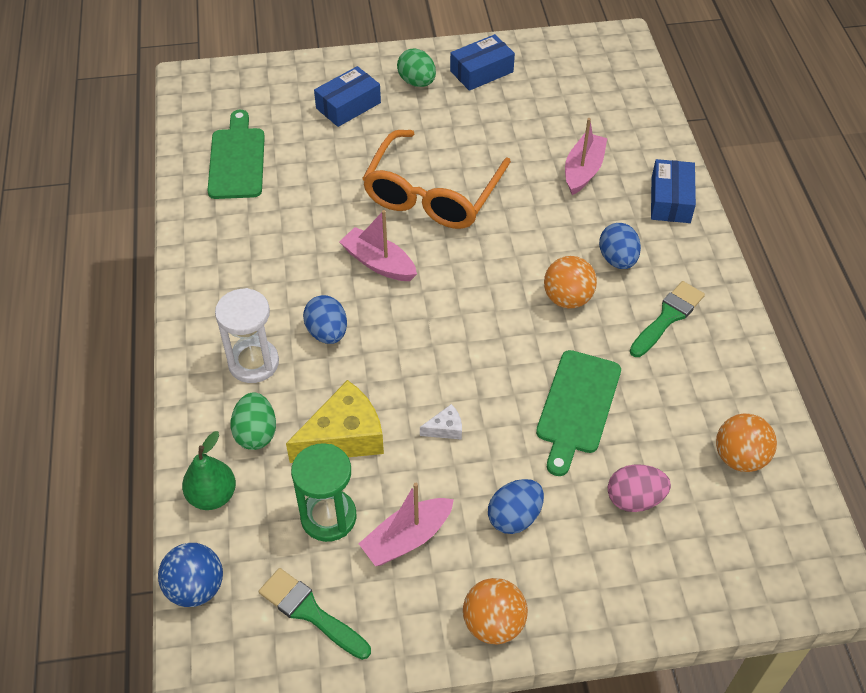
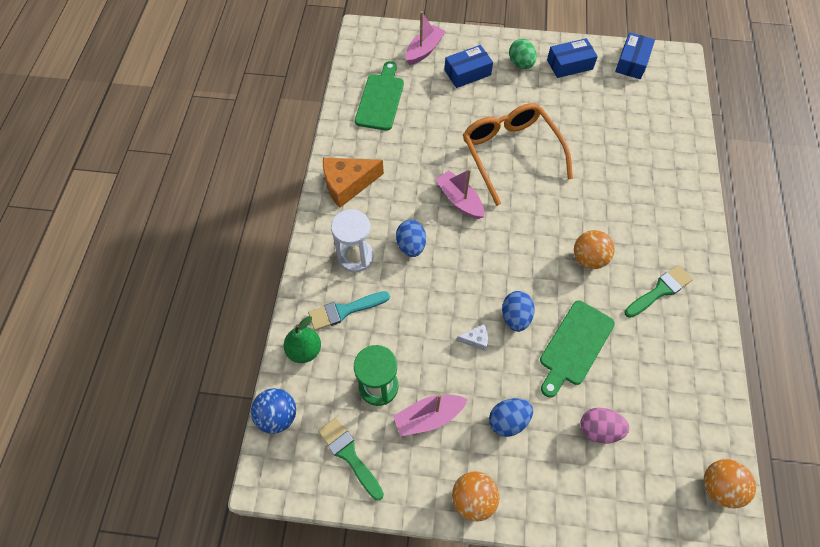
camera: 15 degrees right, 10 degrees up
(219, 275) = (348, 184): none -> orange cheese
(256, 433) = (344, 310): green egg -> turquoise brush
(343, 437) = (403, 328): yellow cheese -> none
(433, 193) = (511, 154): orange glasses -> orange glasses turned 120 degrees clockwise
(583, 170) = (625, 159): pink boat -> pink boat (424, 50)
(617, 259) = (633, 236): blue egg -> blue egg (515, 317)
(670, 200) = (685, 196): blue box -> blue box (632, 62)
(739, 457) = (686, 416): orange ball -> orange ball (719, 486)

